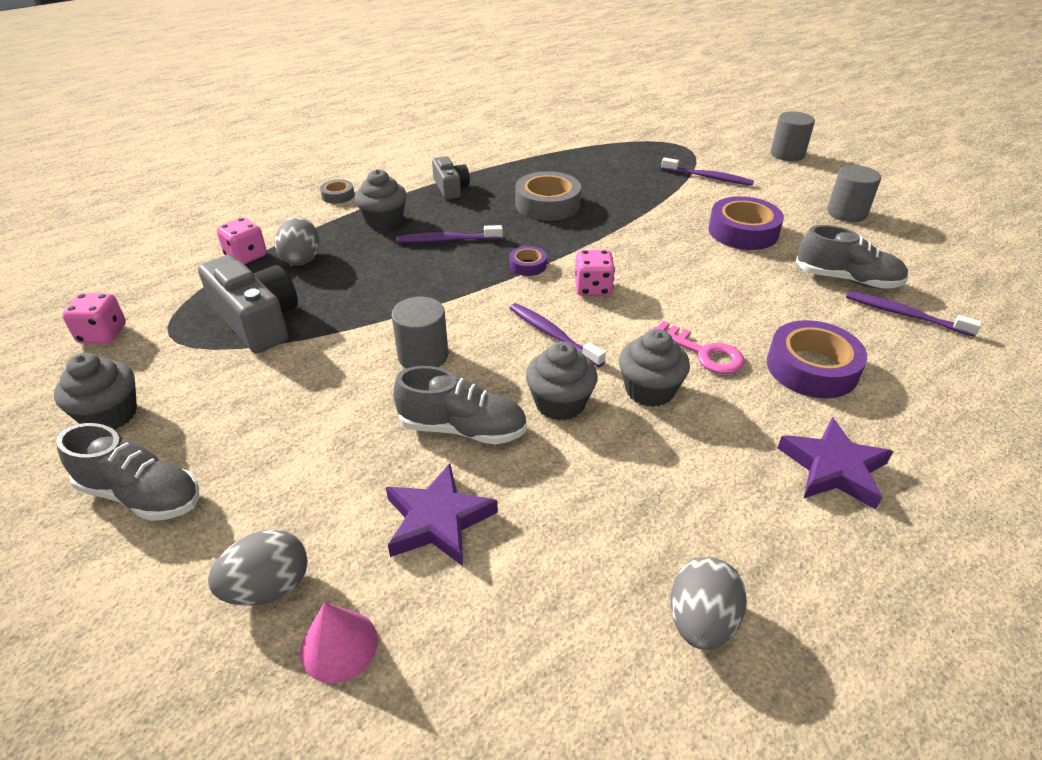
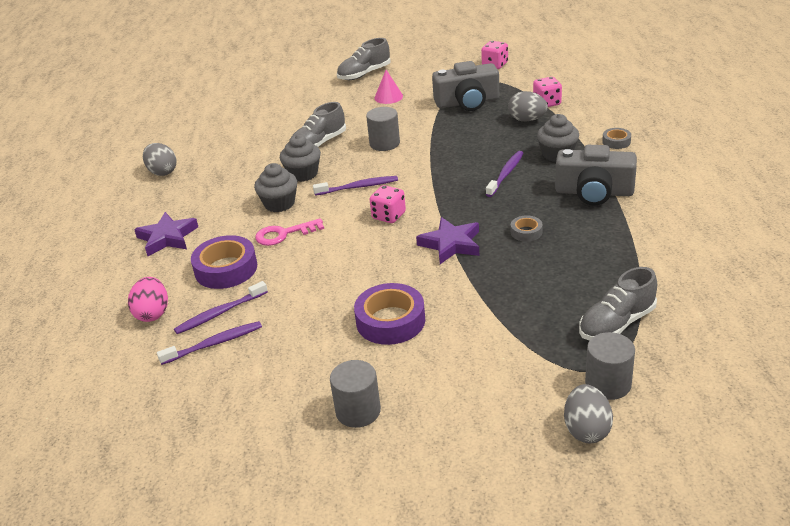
camera: 125 degrees right, 5 degrees down
(110, 415) = (424, 68): grey cupcake -> none
(268, 588) = (288, 94): grey egg -> grey egg (586, 430)
(339, 645) = (249, 104): pink cone -> pink cone (388, 97)
(438, 520) = (275, 129): purple star -> purple star (451, 244)
(450, 188) = (594, 192): grey camera -> grey camera, size x1.69
(528, 265) = (441, 198): purple tape -> none
(547, 204) = (526, 232): grey tape -> grey tape, size x0.51
(708, 177) = (505, 350): purple toothbrush -> purple toothbrush (220, 313)
(787, 154) = (516, 451): grey cylinder -> grey cylinder (608, 384)
(847, 280) = (276, 341): grey shoe -> grey shoe (616, 324)
(943, 386) = (153, 313): none -> pink egg

